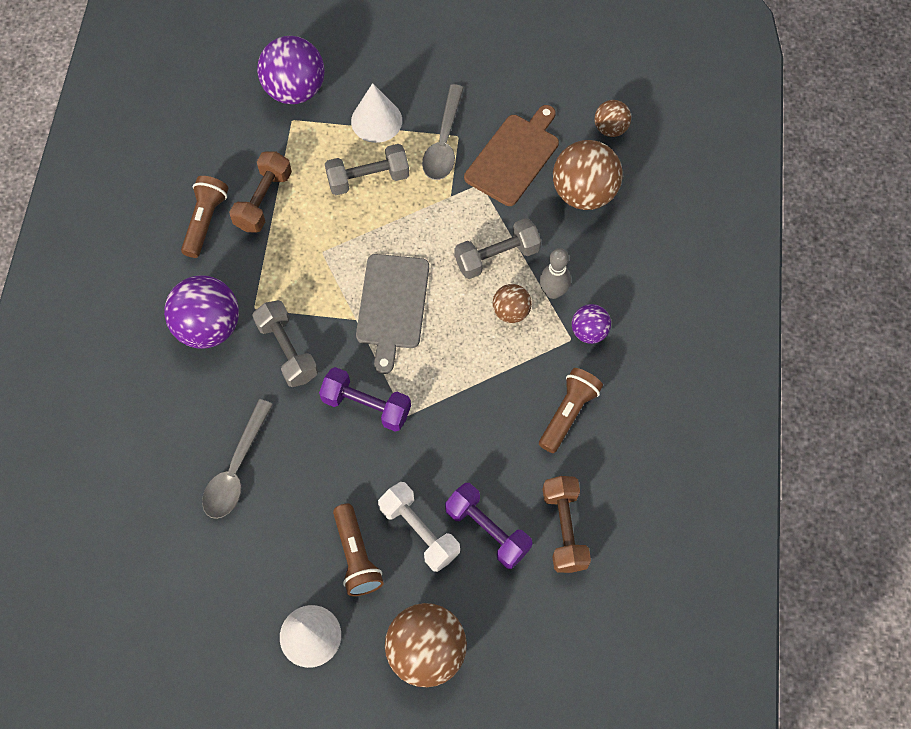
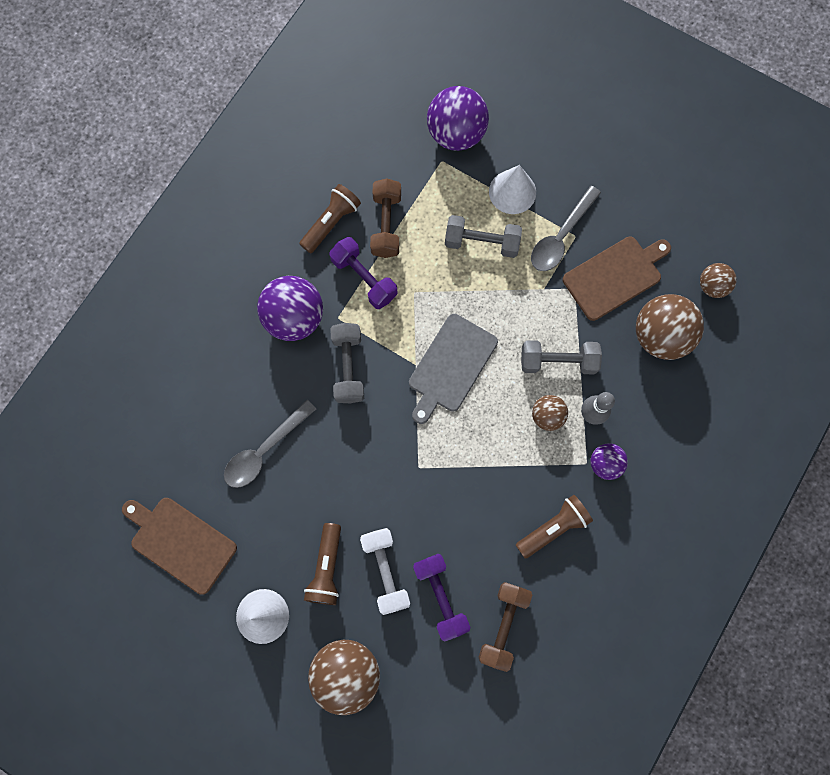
camera: 25 degrees right, 10 degrees up
(186, 602) = (180, 542): none -> brown cutting board
(263, 200) = (386, 225): brown dumbbell -> brown dumbbell turned 45 degrees counterclockwise
(366, 405) = (391, 444): purple dumbbell -> purple dumbbell (364, 278)

